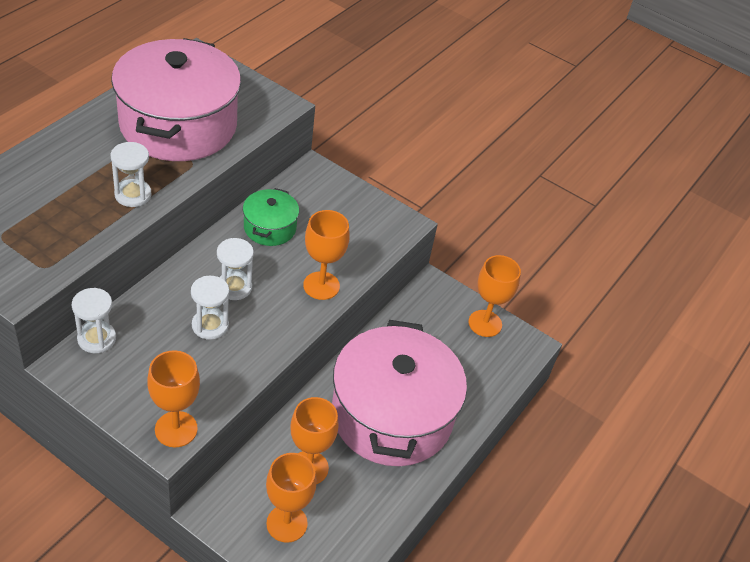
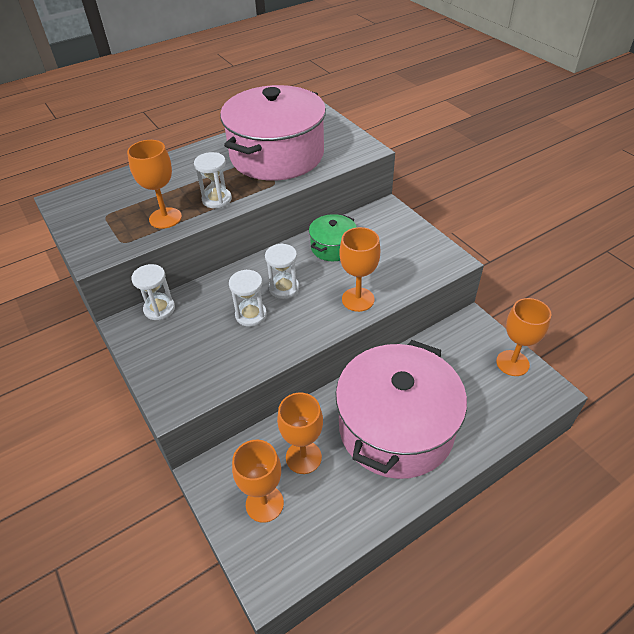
camera: 30 degrees right, 0 degrees up
(176, 429) = (184, 395): orange goblet -> orange goblet (165, 218)

